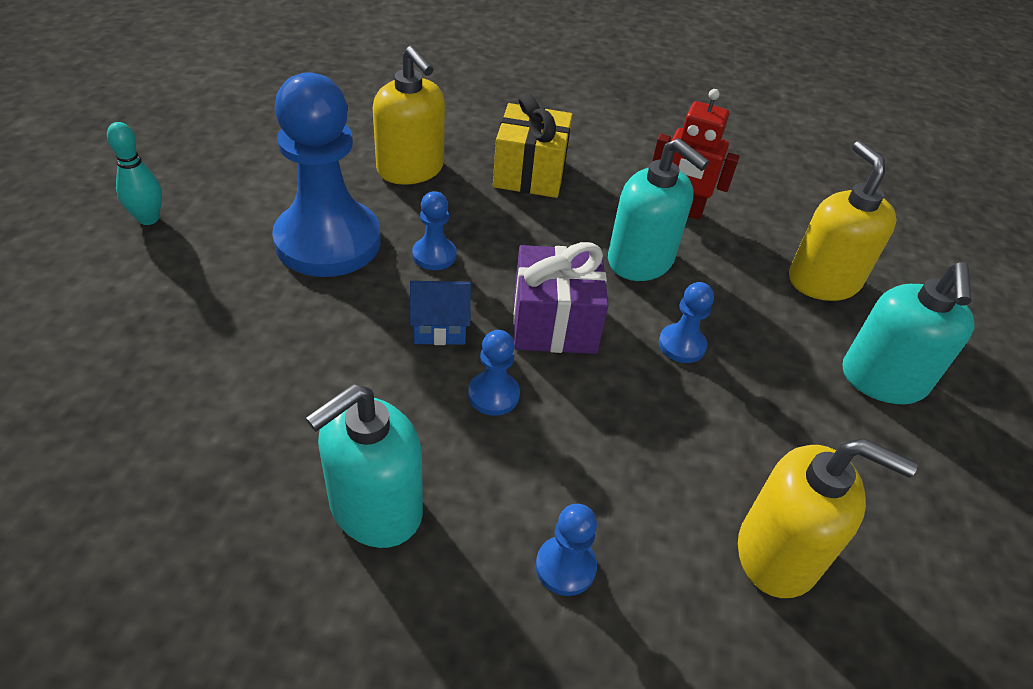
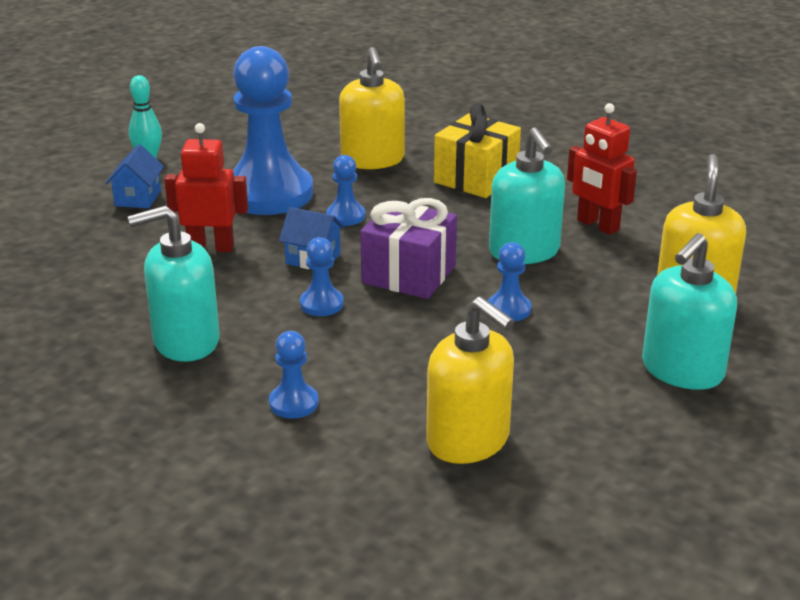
camera: 30 degrees right, 15 degrees down
(172, 284) = (138, 198): none -> blue house
(311, 341) = (211, 247): none -> red robot

